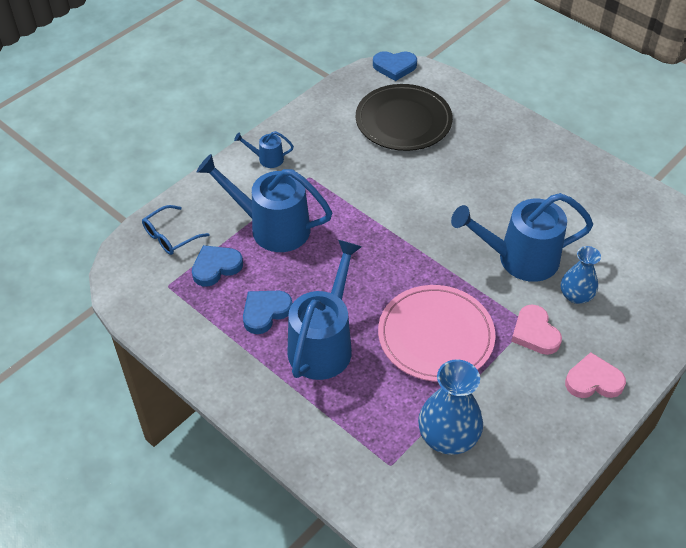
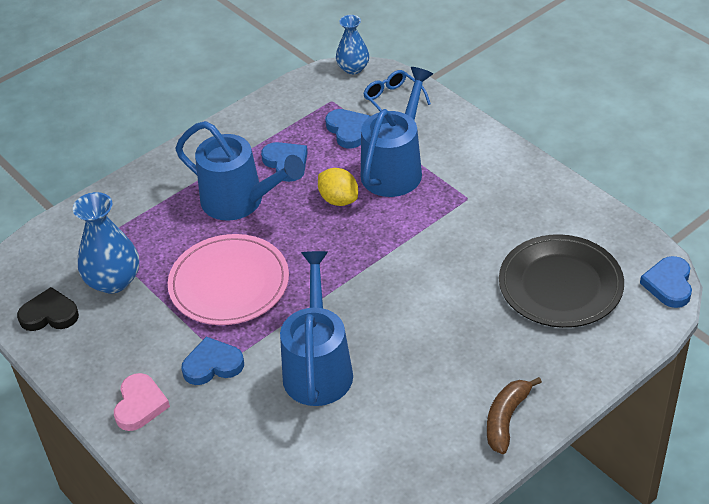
camera: 100 degrees right, 5 degrees down
(267, 159) = (498, 165): blue watering can -> none
(316, 265) = (338, 200): none -> yellow lemon
(504, 487) = (49, 314): none -> black heart
(535, 333) = (212, 365): pink heart -> blue heart
(540, 147) = (506, 419): none -> brown banana
(576, 295) = (254, 411): blue vase -> blue vase (353, 68)

